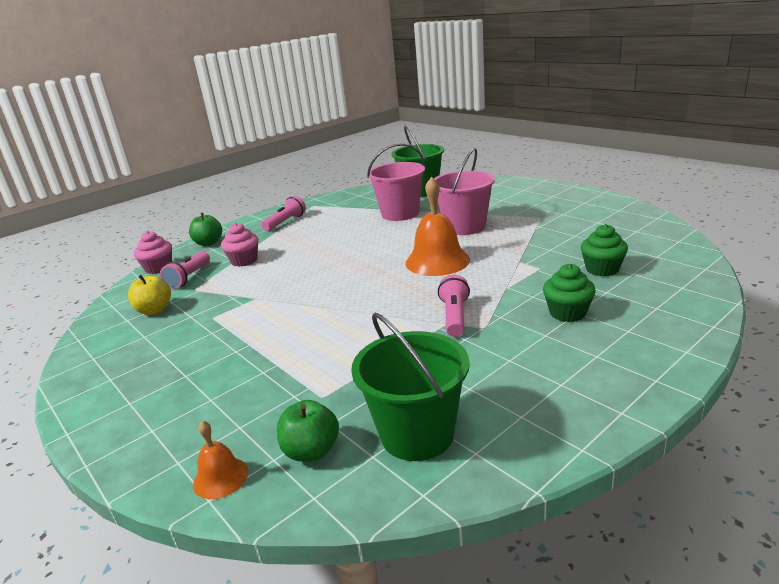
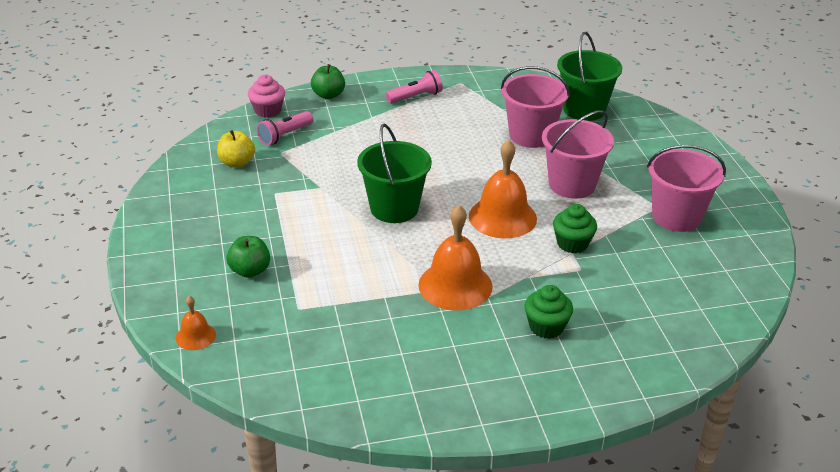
camera: 25 degrees right, 10 degrees up
(244, 261) = (342, 135): pink cupcake -> none
(311, 451) = (260, 346): green apple -> green apple (250, 271)
(417, 434) = (334, 369): green bucket -> green bucket (394, 208)
(454, 316) = (455, 285): pink flashlight -> orange bell
(560, 217) = (676, 217): none -> pink bucket
(602, 269) = (632, 298): green cupcake -> green cupcake (572, 243)

